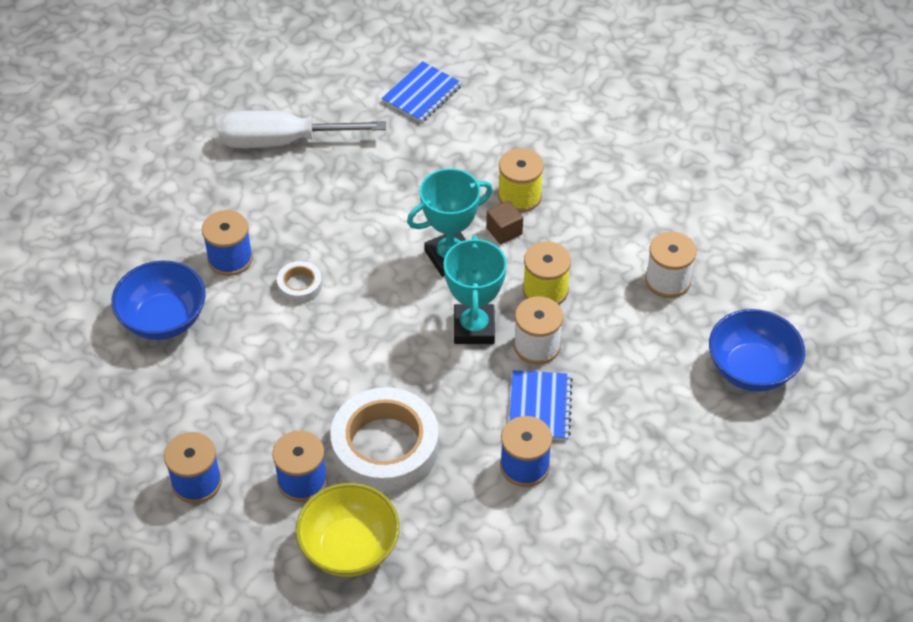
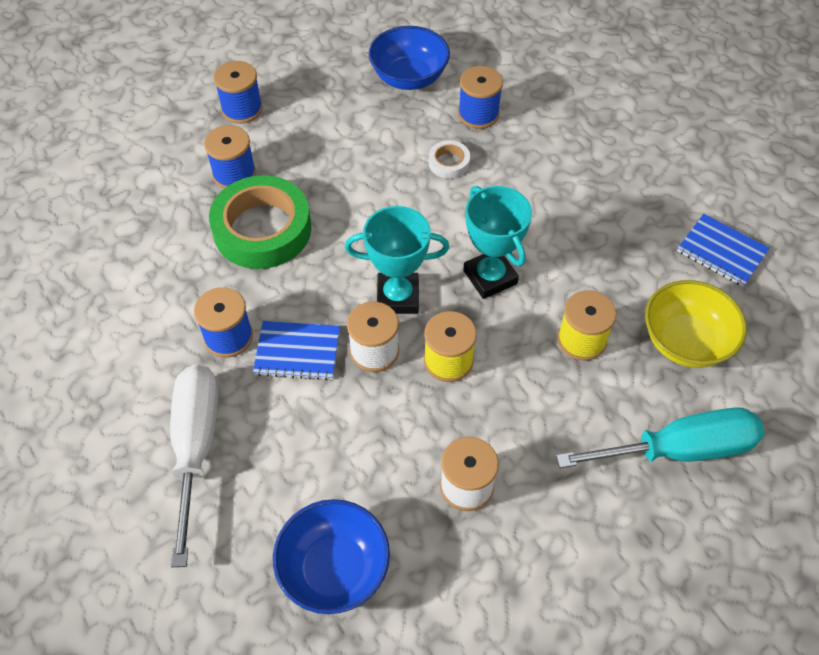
camera: 90 degrees right, 5 degrees up
(281, 141) = (630, 141): white screwdriver -> white screwdriver (196, 447)
(349, 548) = (162, 207): yellow bowl -> yellow bowl (685, 342)
(385, 447) = (262, 229): white tape -> green tape
(504, 231) = (529, 325): brown cube -> none
(622, 145) = (679, 449): none -> turquoise screwdriver

